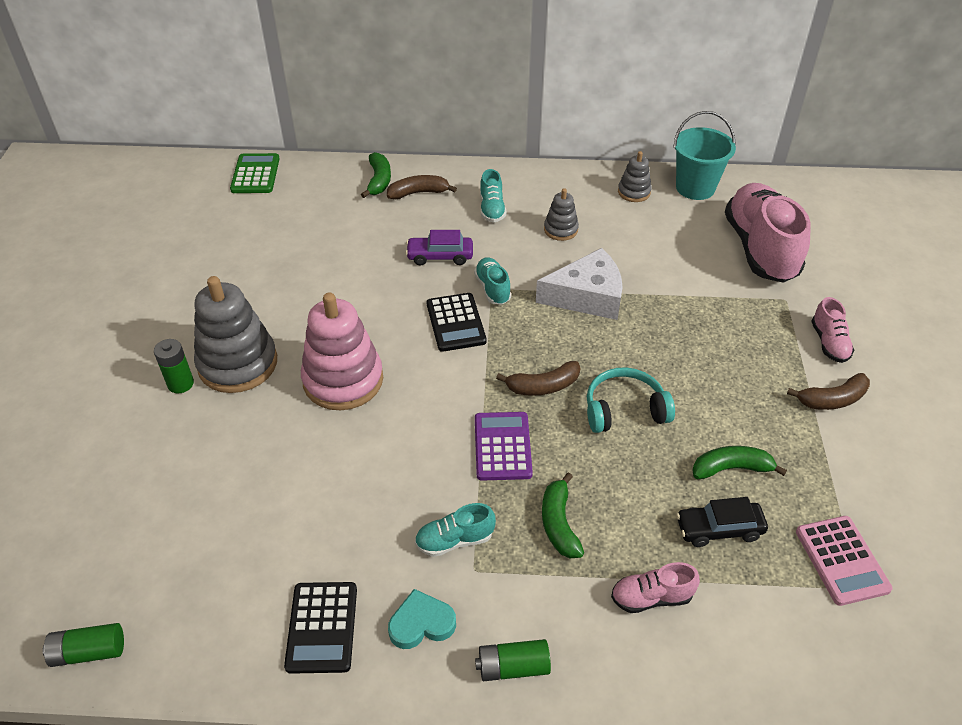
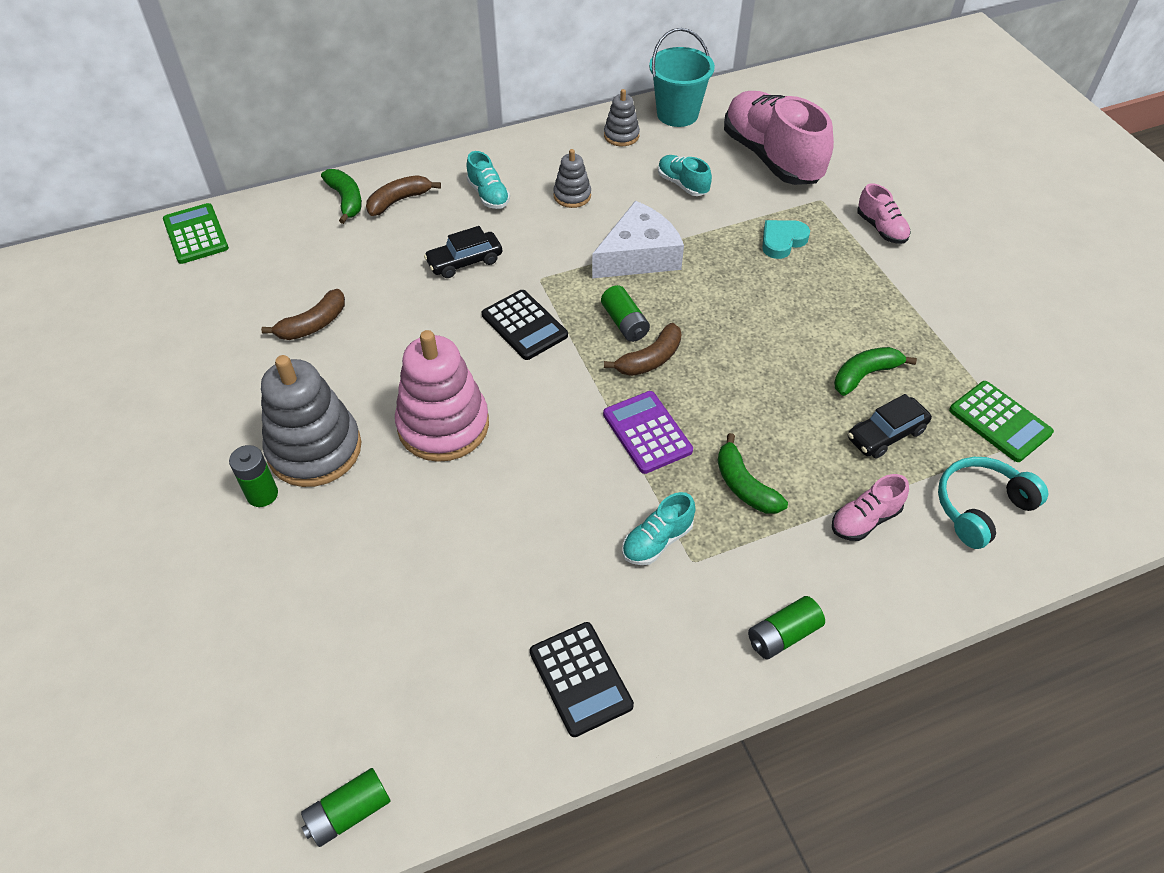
camera: 25 degrees left, 5 degrees up
(421, 623) = (674, 632): turquoise heart -> turquoise heart (782, 241)
(440, 256) = (464, 261): purple car -> black car
(492, 288) = (540, 278): turquoise shoe -> turquoise shoe (682, 184)
(540, 348) = (624, 323): none -> green battery
(624, 410) = (739, 355): turquoise headphones -> turquoise headphones (981, 507)
(832, 399) = (913, 280): brown banana -> brown banana (313, 324)
(841, 560) = (999, 422): pink calculator -> green calculator

